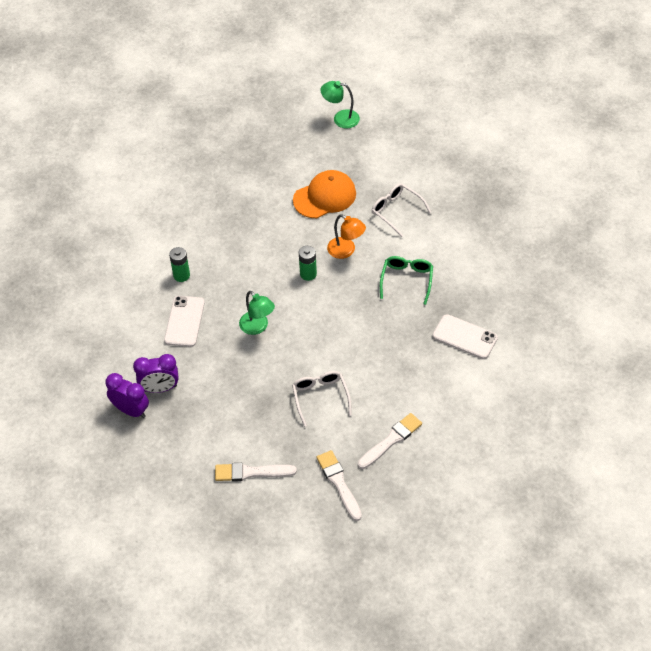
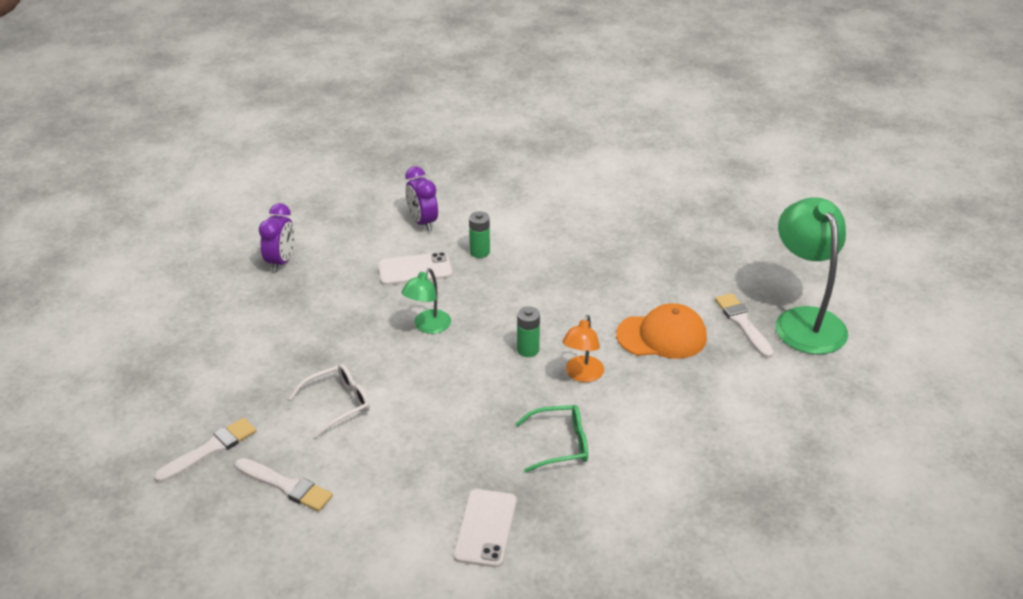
camera: 70 degrees right, 15 degrees down
(160, 388) = (316, 274): purple clock -> purple clock (423, 222)
(251, 472) = (214, 370): white brush -> white brush (743, 324)
(325, 197) = (662, 336): orange cap -> orange cap turned 45 degrees counterclockwise
(340, 118) = (805, 320): green lamp -> green lamp, size x1.92
(396, 211) = (677, 408): white glasses -> none

